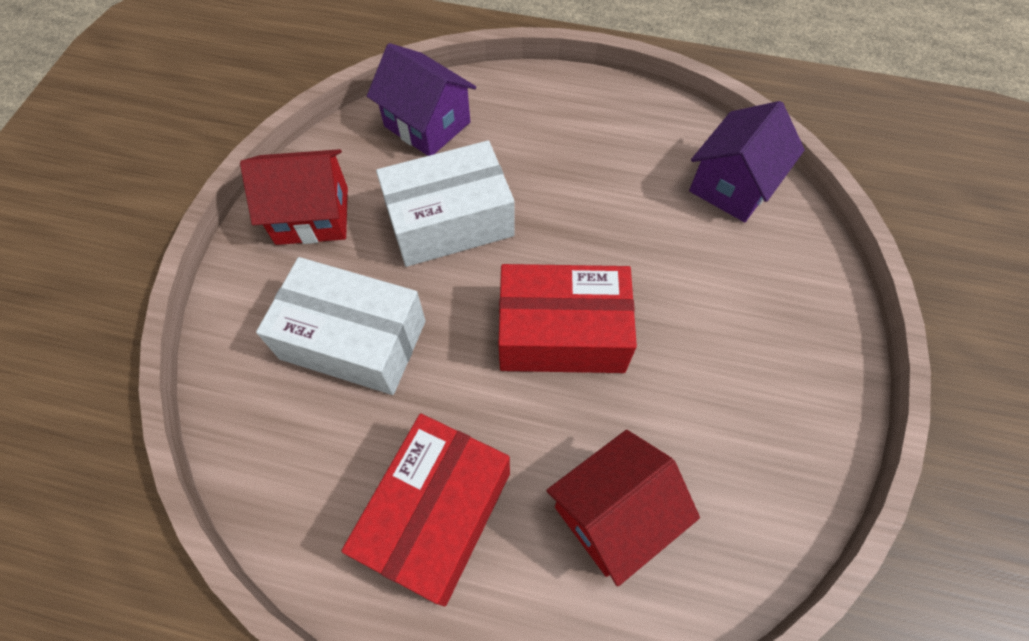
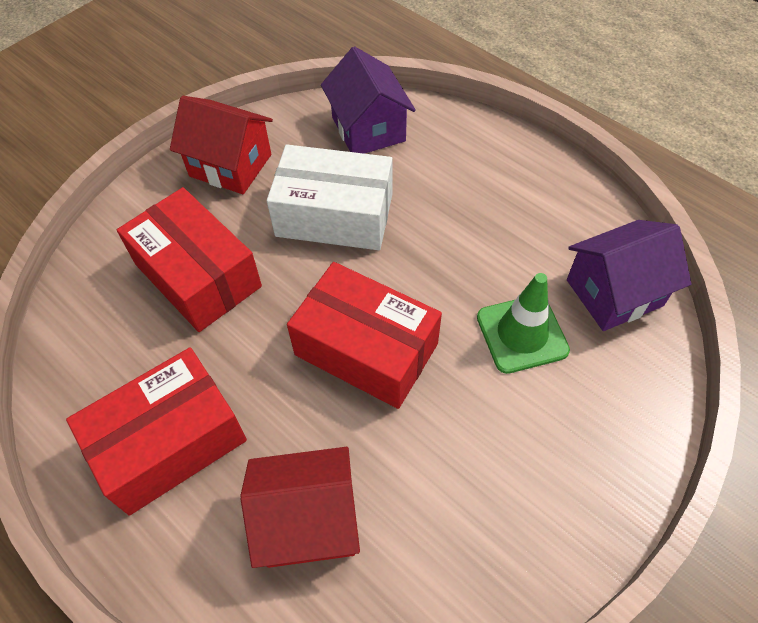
camera: 30 degrees right, 5 degrees down
(353, 340) = (198, 275): white box -> red box
(683, 255) = (522, 334): none -> green traffic cone

